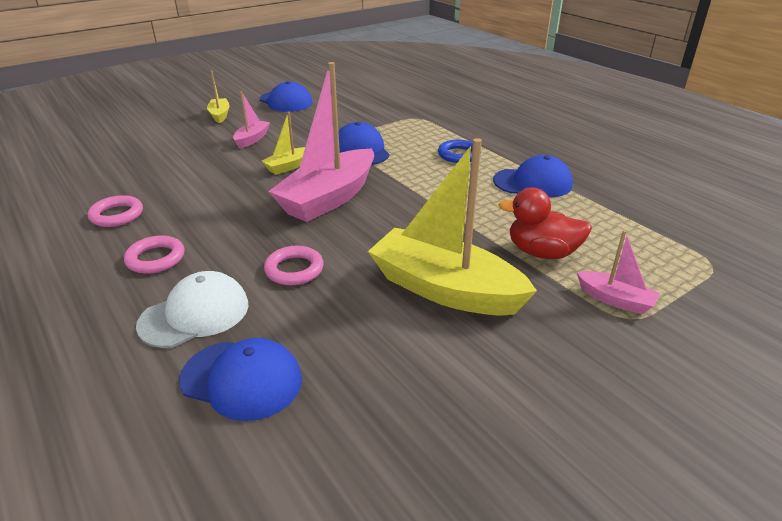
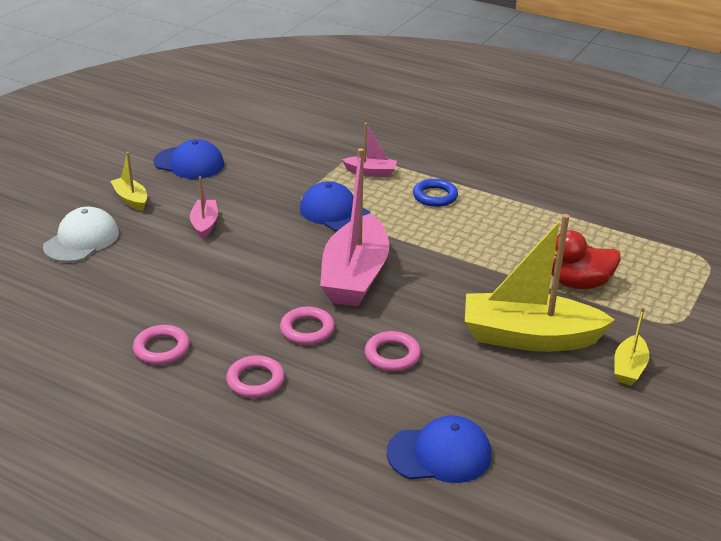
camera: 25 degrees left, 0 degrees up
(195, 314) = (348, 418): white cap -> white cap (81, 240)
(244, 229) = (307, 329): none -> pink ring
(289, 166) = (280, 249): yellow boat -> yellow boat (629, 368)
(533, 183) = (524, 213): blue cap -> none
(615, 300) = (657, 310): pink boat -> pink boat (371, 172)

